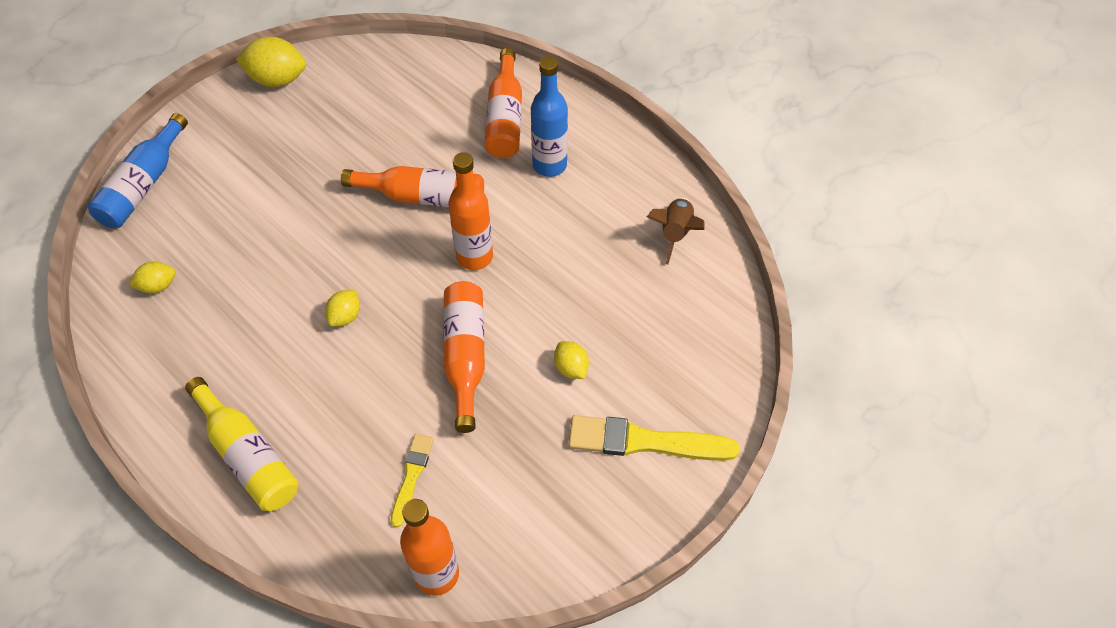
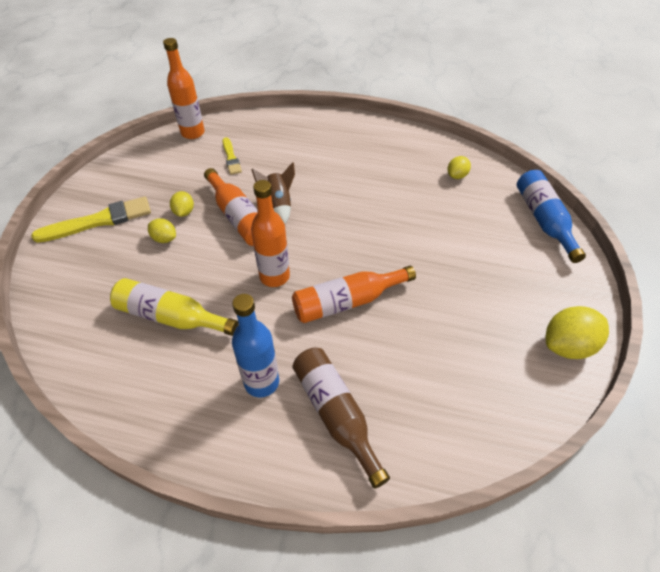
camera: 150 degrees right, 5 degrees down
(248, 455) = (323, 135): yellow bottle -> yellow bottle (171, 317)
(345, 316) = (331, 207): yellow lemon -> yellow lemon (184, 212)
(505, 118) = (336, 414): orange bottle -> brown bottle
(675, 234) = (116, 369): brown rocket -> brown rocket (279, 204)

